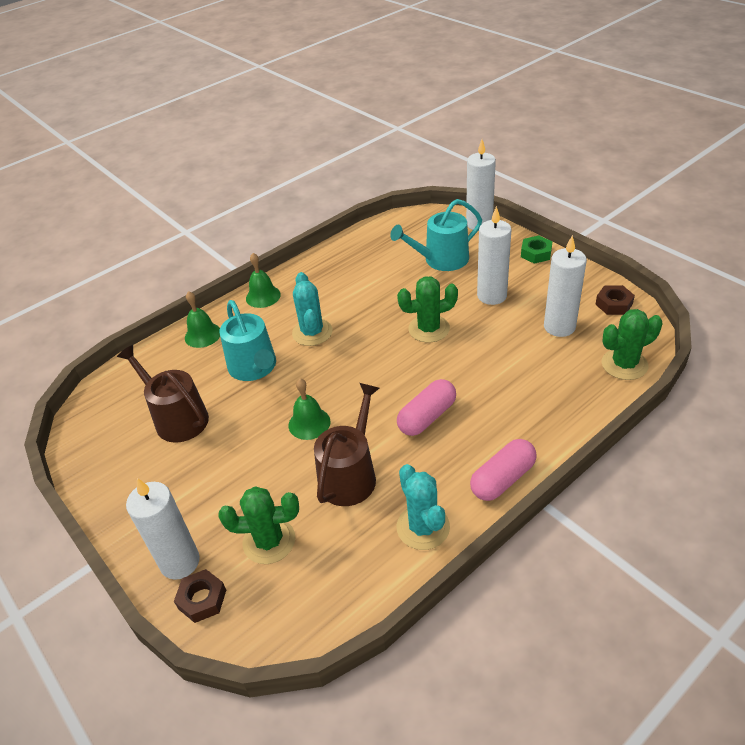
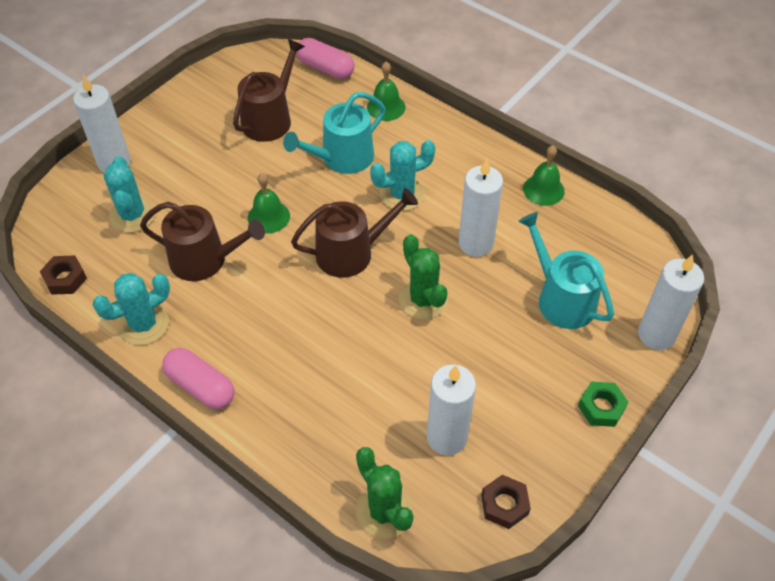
camera: 75 degrees right, 10 degrees up
(202, 599) = (79, 185): brown nut -> brown nut (65, 279)
(263, 296) = (456, 140): green bell -> green bell (543, 189)
(269, 541) = (132, 215): green cactus -> turquoise cactus
(369, 368) = (351, 252): none -> brown watering can
(427, 417) = (283, 313): pink capsule -> pink capsule (325, 68)
(492, 296) = (497, 359): white candle -> white candle (475, 243)

